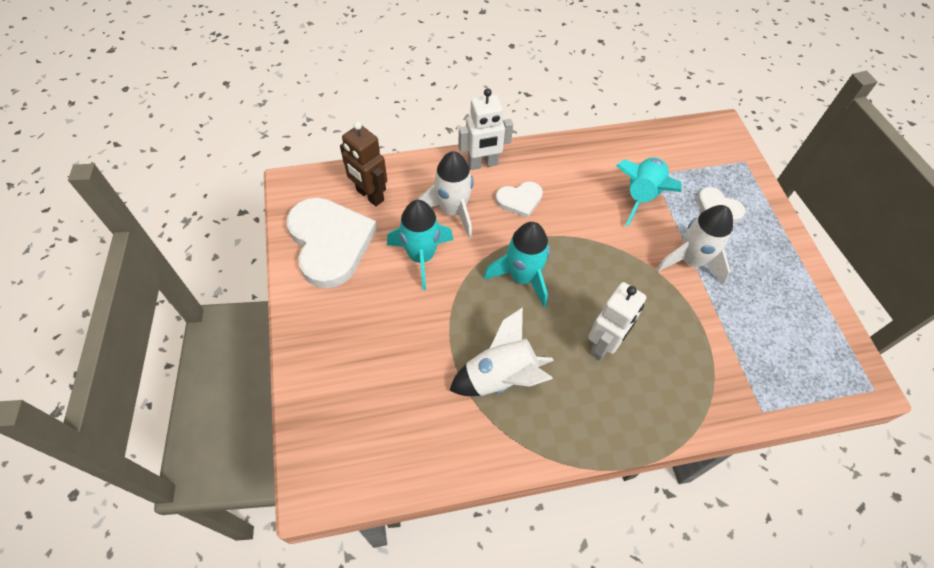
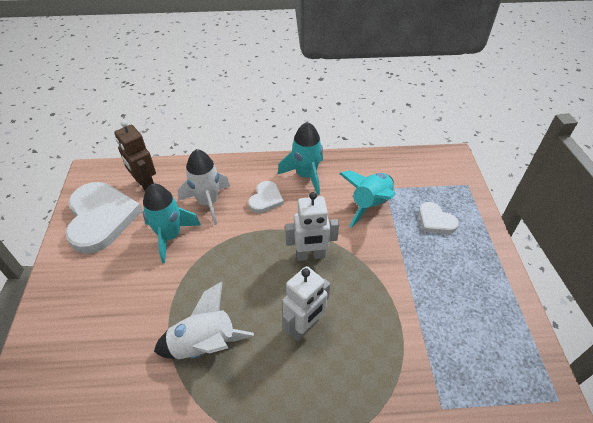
camera: 10 degrees right, 10 degrees down
(482, 164) = (244, 169): white robot -> white robot (310, 255)
(519, 200) = (266, 199): white heart -> white heart turned 60 degrees counterclockwise
(522, 277) = (249, 261): turquoise rocket -> turquoise rocket (306, 175)
(691, 261) = (401, 262): white rocket -> none

